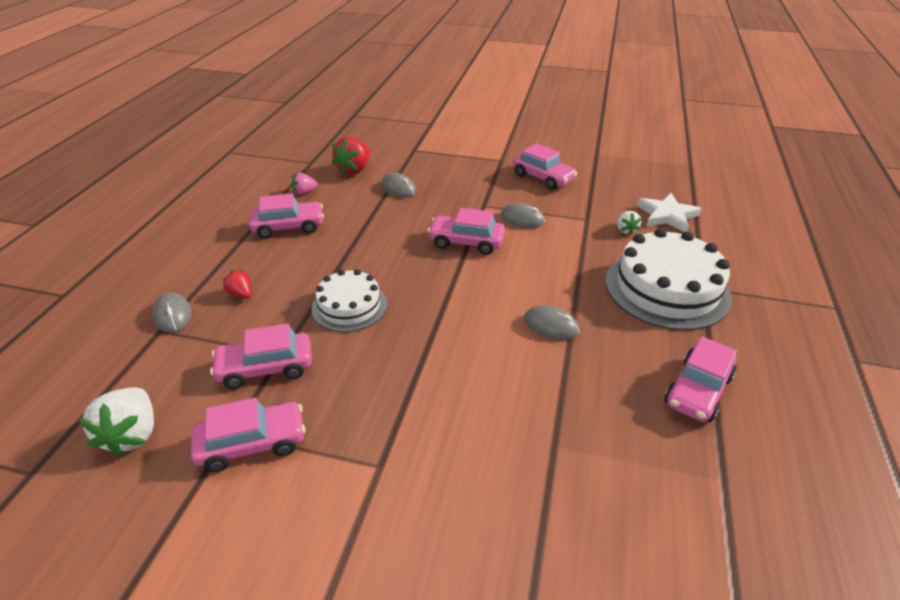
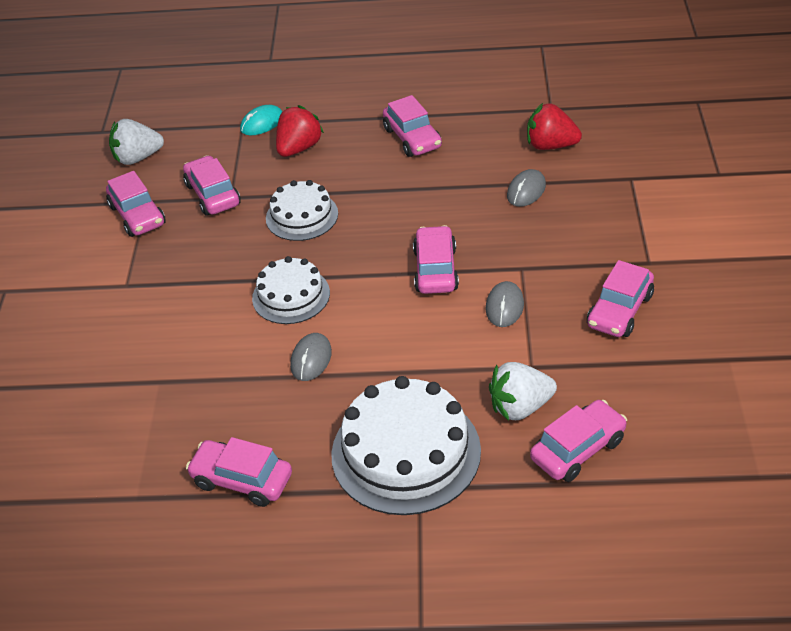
camera: 80 degrees right, 5 degrees up
(173, 315) = (262, 123): grey mouse -> turquoise mouse
(241, 294) = (299, 148): red strawberry -> red strawberry, size x1.81
(304, 192) = (483, 126): pink strawberry -> none
(461, 328) = (291, 295): none -> white cake
(626, 230) = (520, 407): white strawberry -> white strawberry, size x1.81
(667, 215) = (578, 449): white star -> pink car

